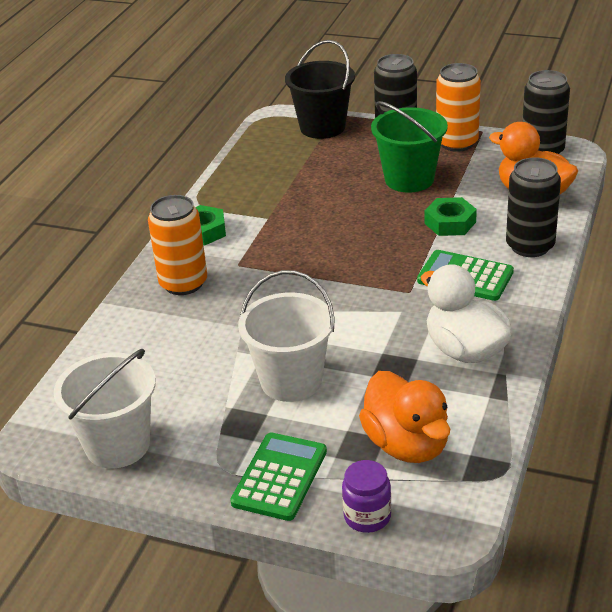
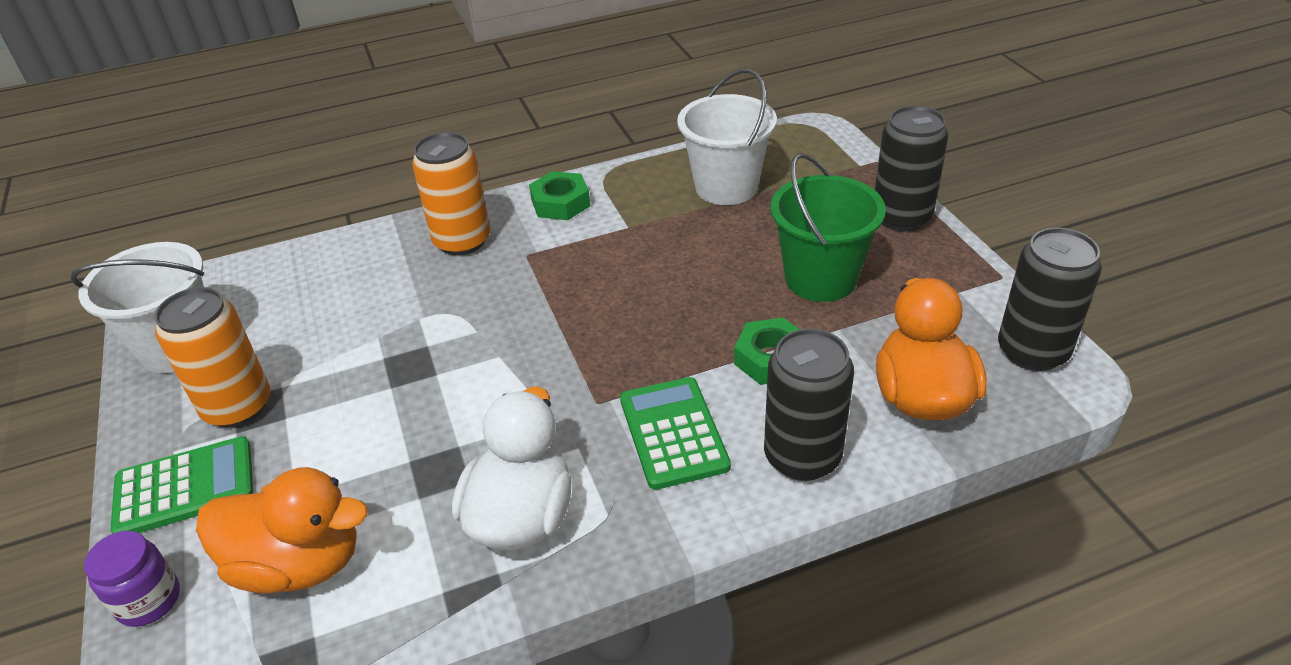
camera: 50 degrees right, 5 degrees up
(291, 381) = (355, 403): white bucket -> white bucket (726, 187)
(322, 127) = (839, 166): black bucket -> none
(407, 445) = (299, 564): orange duck -> orange duck turned 105 degrees counterclockwise
(457, 143) = (946, 272): orange can -> orange can (238, 406)

